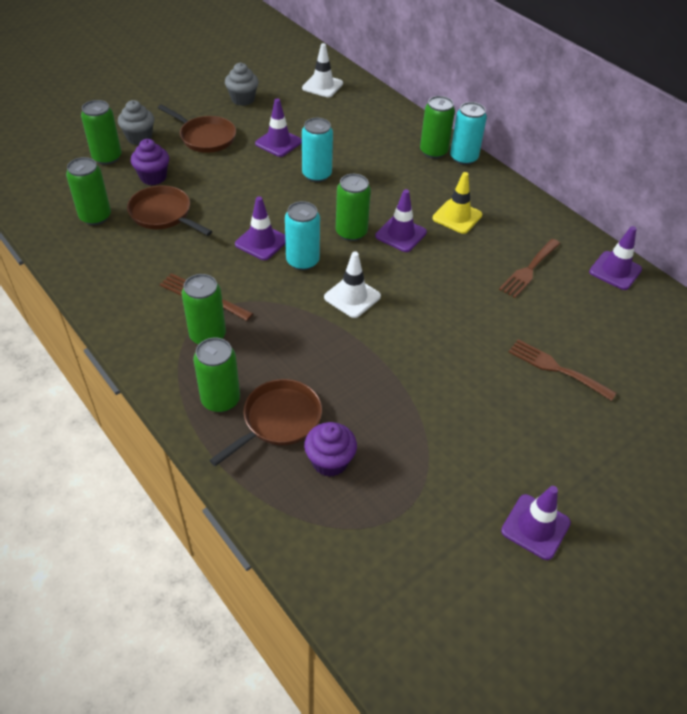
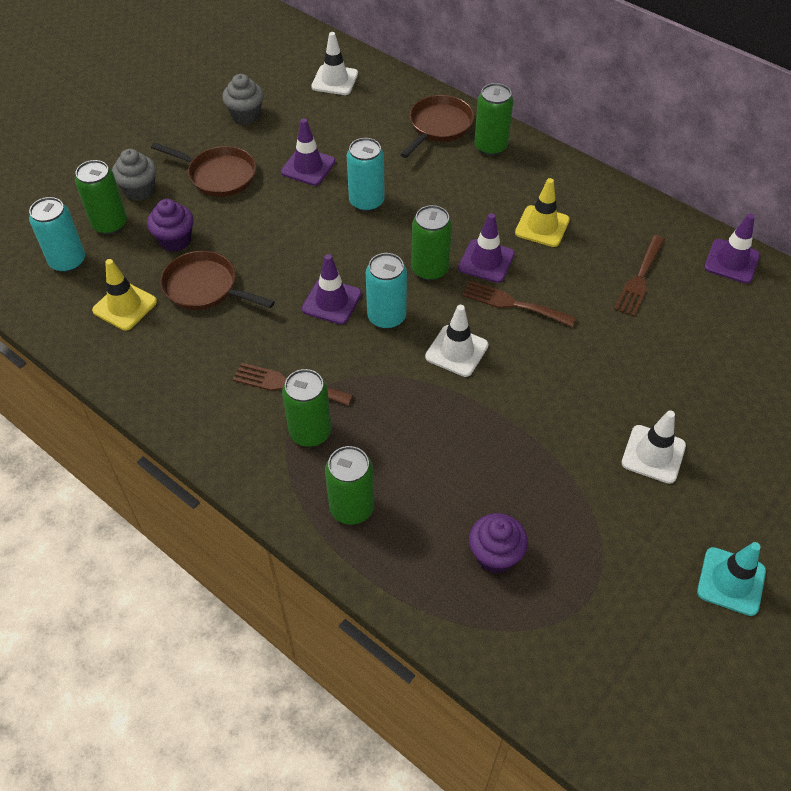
camera: 10 degrees left, 5 degrees up
(95, 217) = (125, 306): green can -> yellow traffic cone
(278, 420) = (423, 519): brown pan -> brown pan (438, 126)
(463, 158) = (527, 148): turquoise can -> turquoise can (67, 261)
(497, 409) = (653, 454): none -> white traffic cone
(535, 527) = (731, 581): purple traffic cone -> turquoise traffic cone
(556, 368) = (702, 393): brown fork -> brown fork (513, 304)

